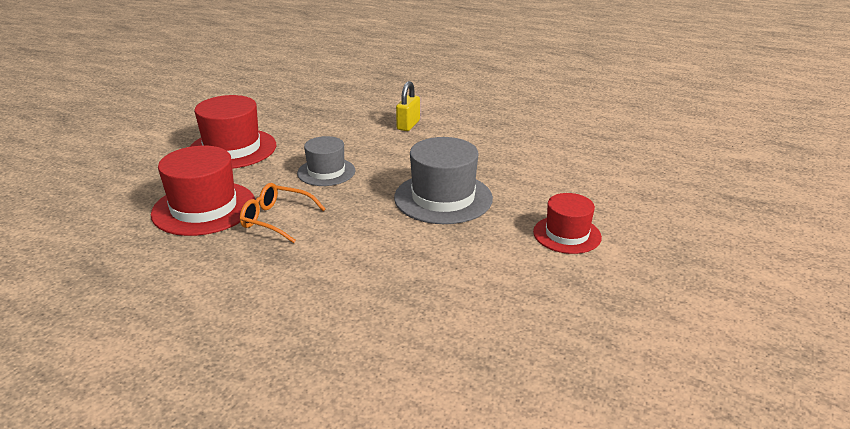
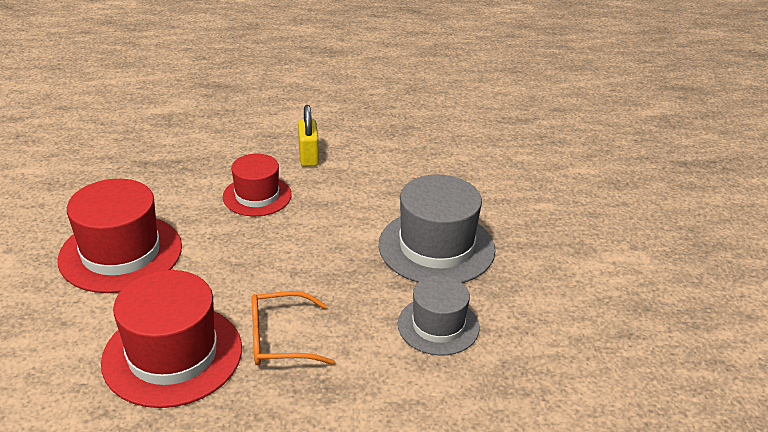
camera: 30 degrees left, 5 degrees up
(326, 172) = (275, 252): grey hat -> grey hat (438, 325)
(567, 234) = (591, 253): red hat -> red hat (257, 196)

